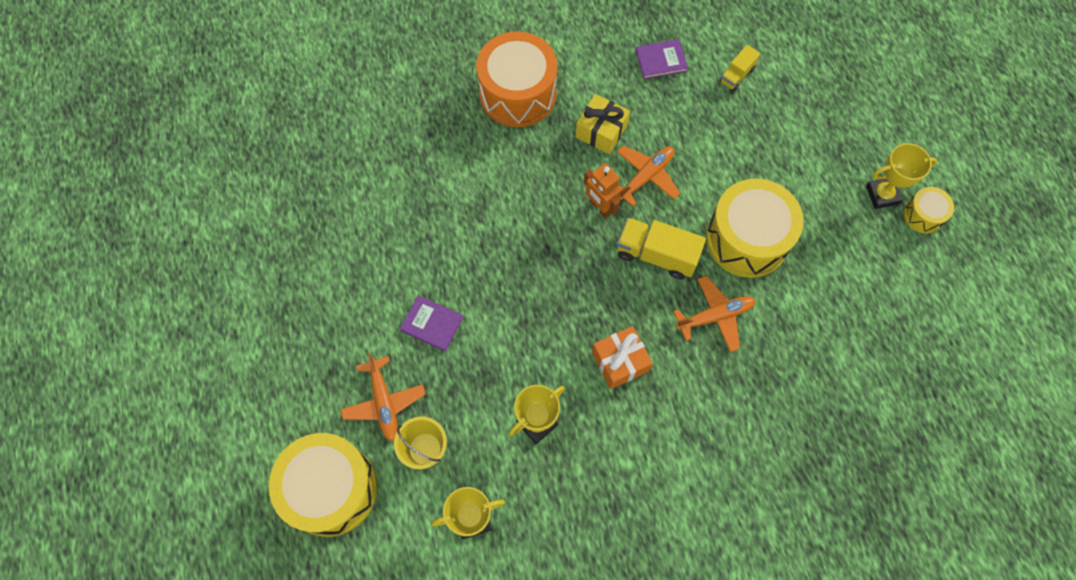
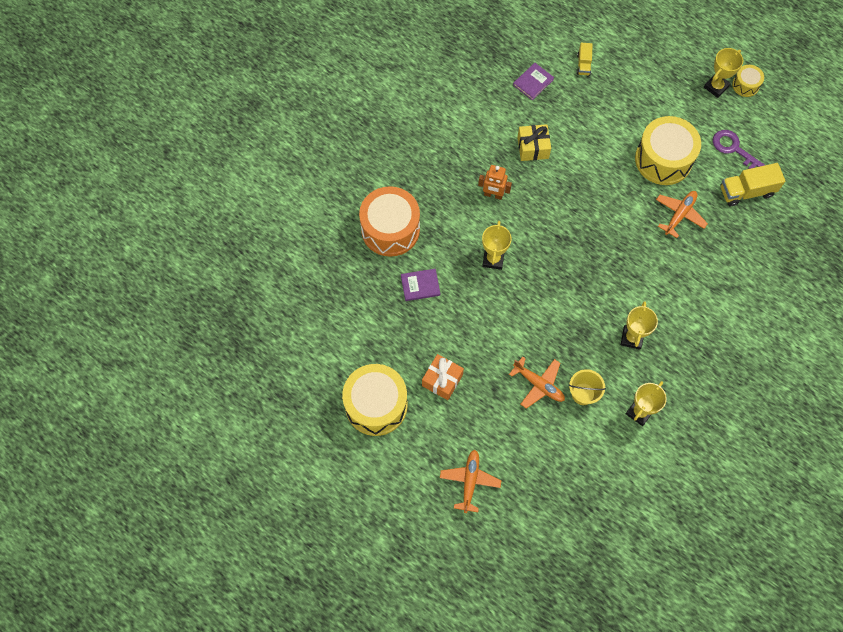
camera: 35 degrees left, 0 degrees up
(331, 489) = (550, 451): yellow drum -> yellow drum (376, 405)
(432, 324) = (528, 323): purple book -> purple book (420, 285)
(453, 226) = (493, 259): none -> yellow trophy
(517, 93) = (465, 155): orange drum -> orange drum (390, 229)
(600, 207) = (568, 193): orange robot -> orange robot (493, 195)
(620, 362) = (649, 274): orange gift -> orange gift (442, 380)
(646, 176) = (580, 158): orange plane -> orange plane (470, 481)
(656, 255) = (621, 201): yellow truck -> yellow truck (746, 191)
(847, 282) = (734, 149): none -> purple key

